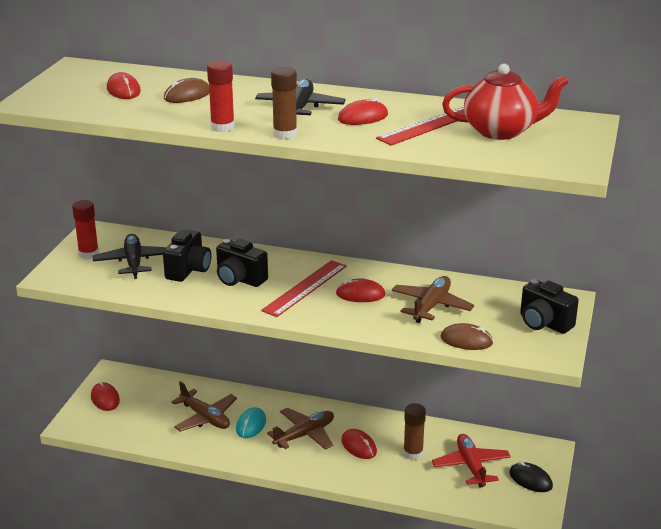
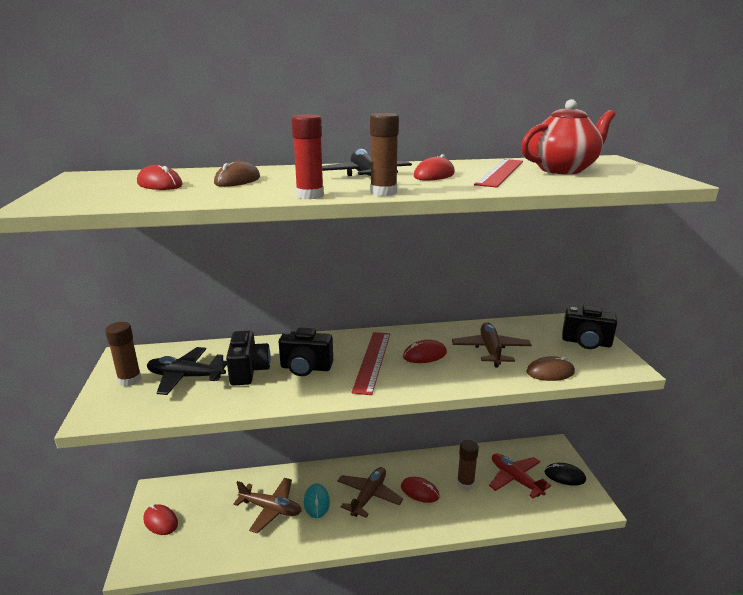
camera: 25 degrees left, 5 degrees down
(88, 254) = (129, 380): red glue stick -> brown glue stick
(134, 262) = (185, 377): black plane -> black plane turned 45 degrees counterclockwise

